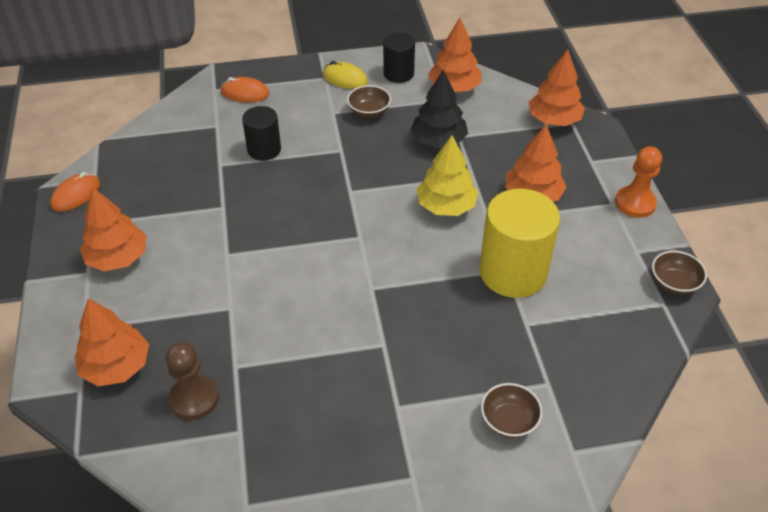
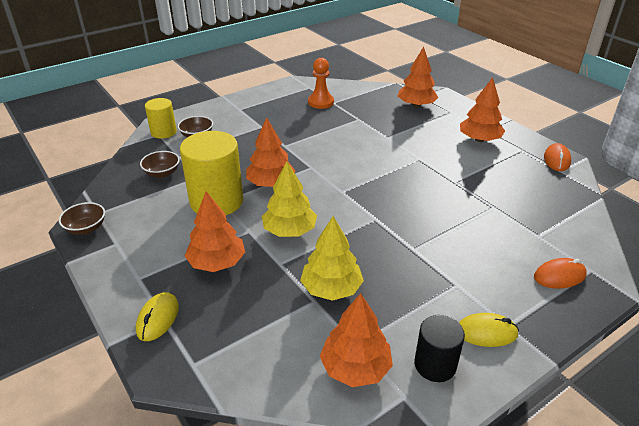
camera: 155 degrees right, 10 degrees down
(194, 398) = (365, 105): brown pawn -> none
(264, 149) = (475, 228): black cylinder -> none
(369, 112) = (423, 298): brown bowl -> brown bowl (162, 173)
(438, 140) = (331, 288): black tree -> yellow tree
(554, 120) = (215, 360): orange tree -> orange tree (270, 183)
(564, 454) = (163, 132): none -> yellow cylinder
(596, 162) = (158, 318): none -> yellow mouse
(635, 203) = (115, 285): orange pawn -> orange pawn (320, 102)

